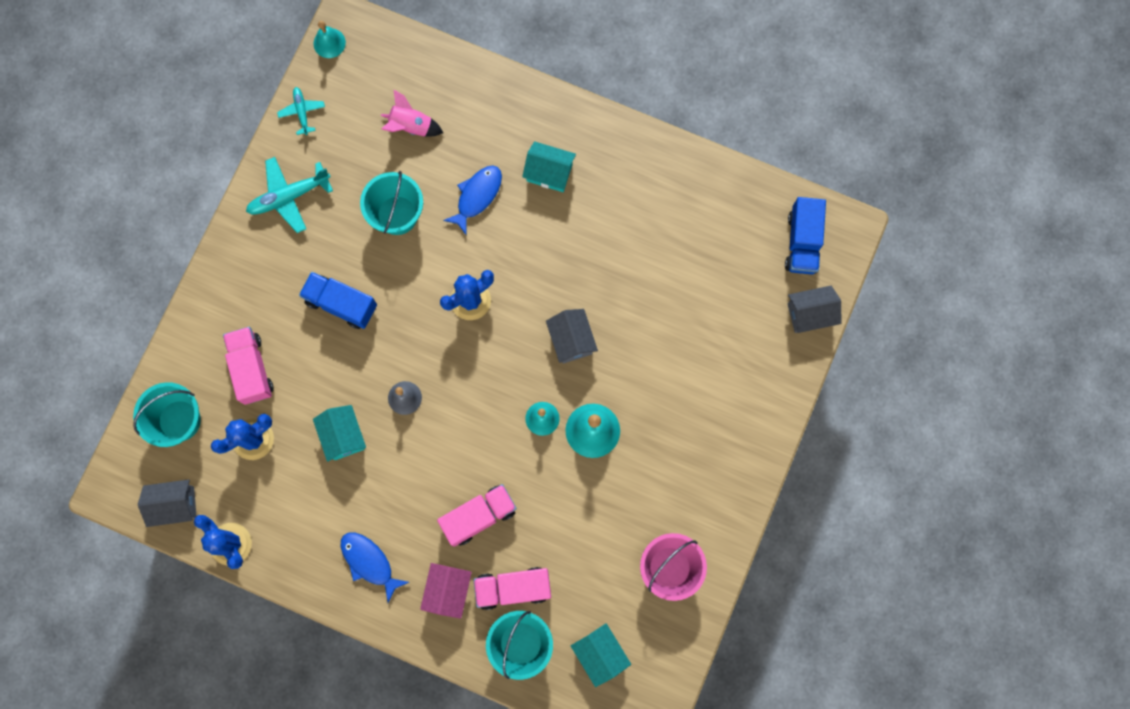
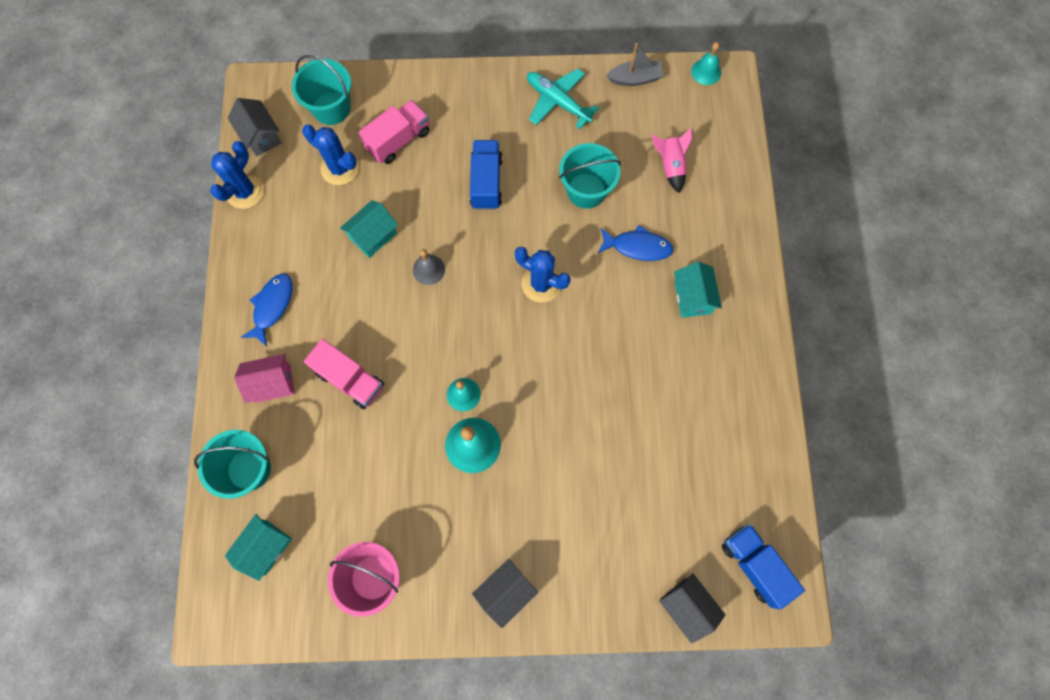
camera: 65 degrees right, 5 degrees down
(302, 112) = (635, 79): turquoise plane -> grey boat
(513, 588) = (297, 439): pink truck -> none
(571, 340) = (548, 387): grey house -> grey house (505, 592)
(802, 242) = (754, 565): blue truck -> blue truck turned 75 degrees clockwise

